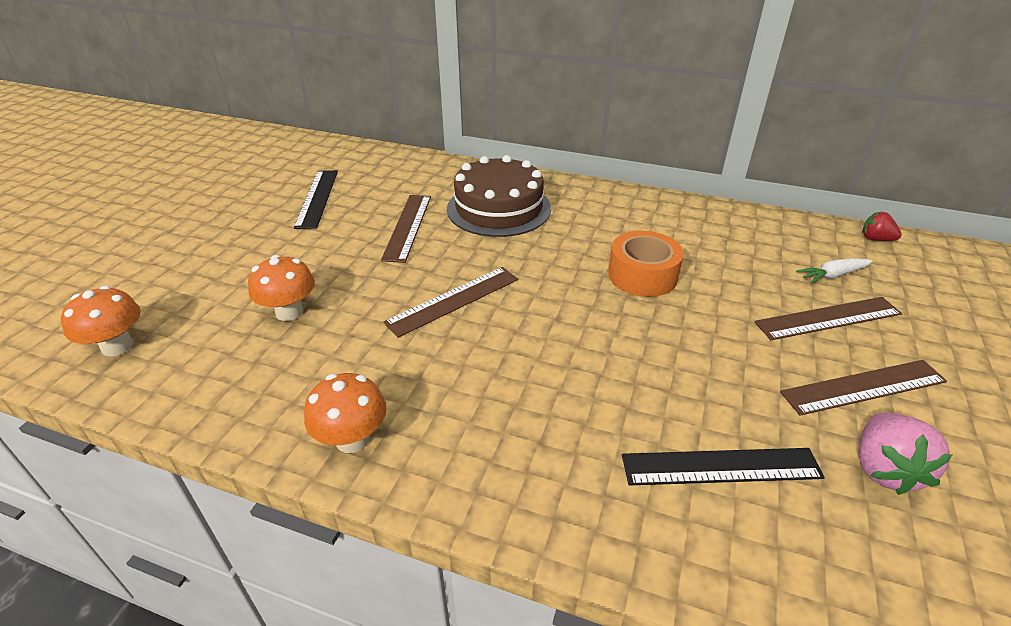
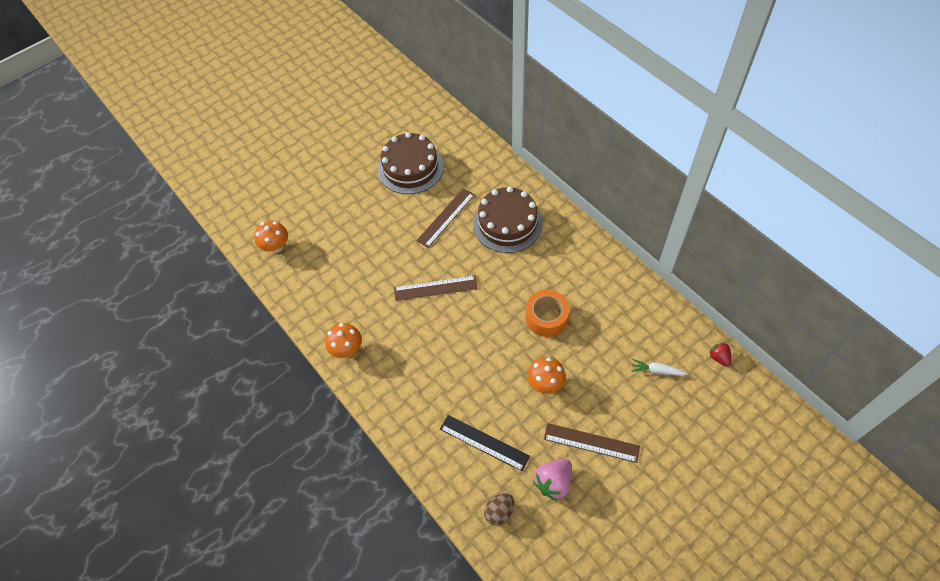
camera: 35 degrees right, 20 degrees up
(289, 312) = (355, 259): orange mushroom -> orange mushroom (545, 383)
(317, 198) = (410, 168): black ruler -> brown cake
(828, 318) = (620, 396): brown ruler -> none
(866, 571) = (499, 512): none -> brown egg

